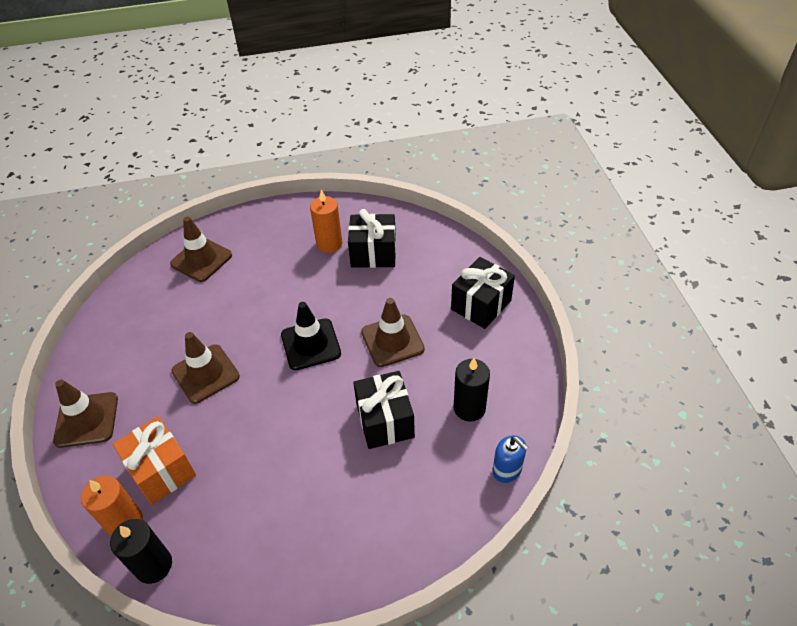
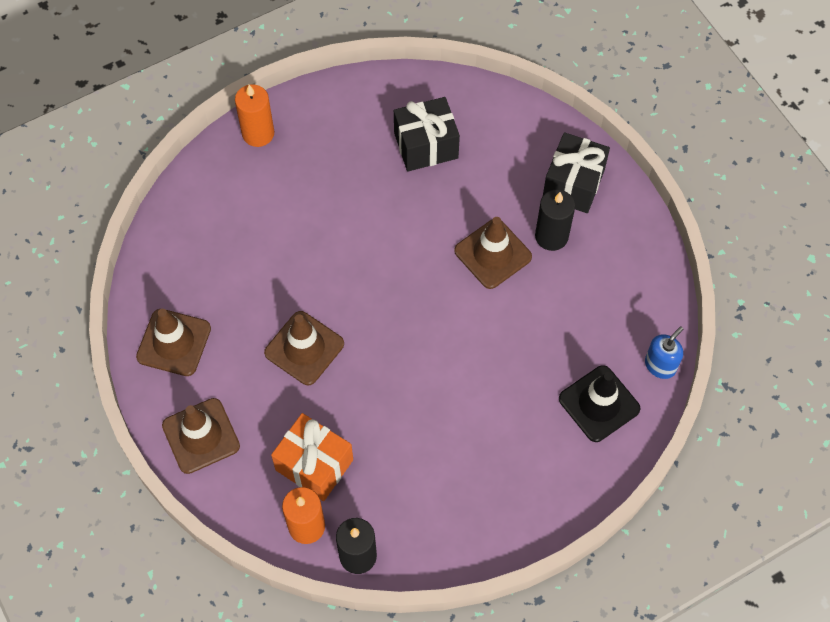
camera: 20 degrees left, 15 degrees up
(201, 259) = (221, 206): brown traffic cone -> brown traffic cone (174, 342)
(310, 344) = (404, 282): black traffic cone -> black traffic cone (599, 404)
(329, 244) = (367, 145): orange candle -> orange candle (258, 133)
(385, 421) = (521, 348): black gift -> none
(469, 408) = (602, 310): black candle -> black candle (551, 236)
(507, 470) = (660, 365): blue soap dispenser -> blue soap dispenser turned 75 degrees counterclockwise

